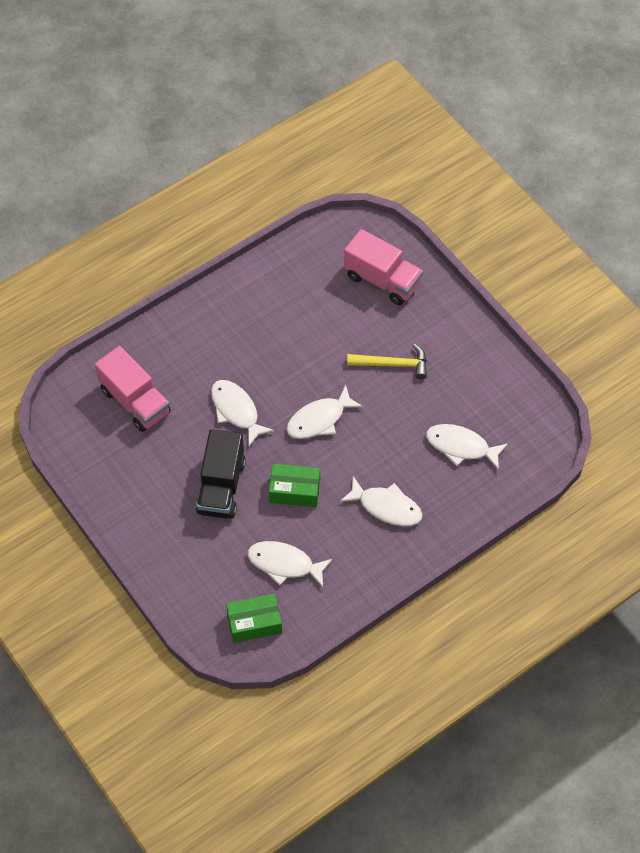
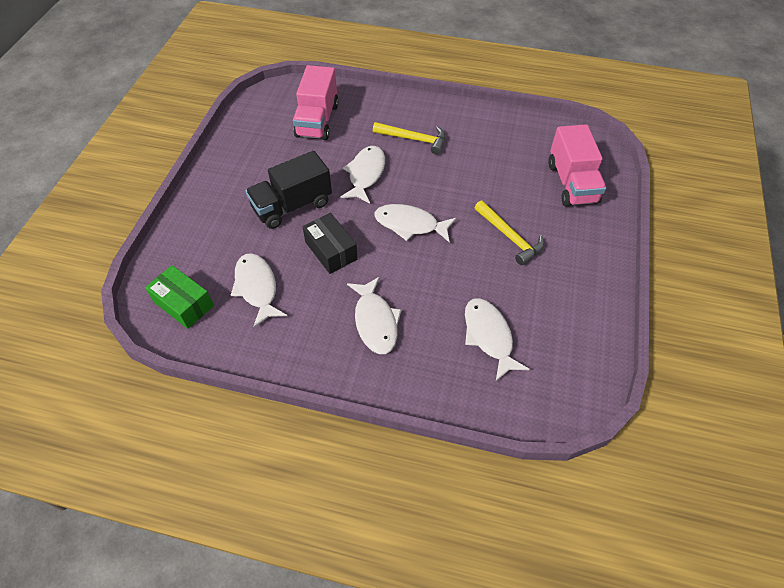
camera: 50 degrees right, 5 degrees down
(231, 347) = (414, 139): none -> yellow hammer
(294, 491) = (331, 250): green box -> black box

